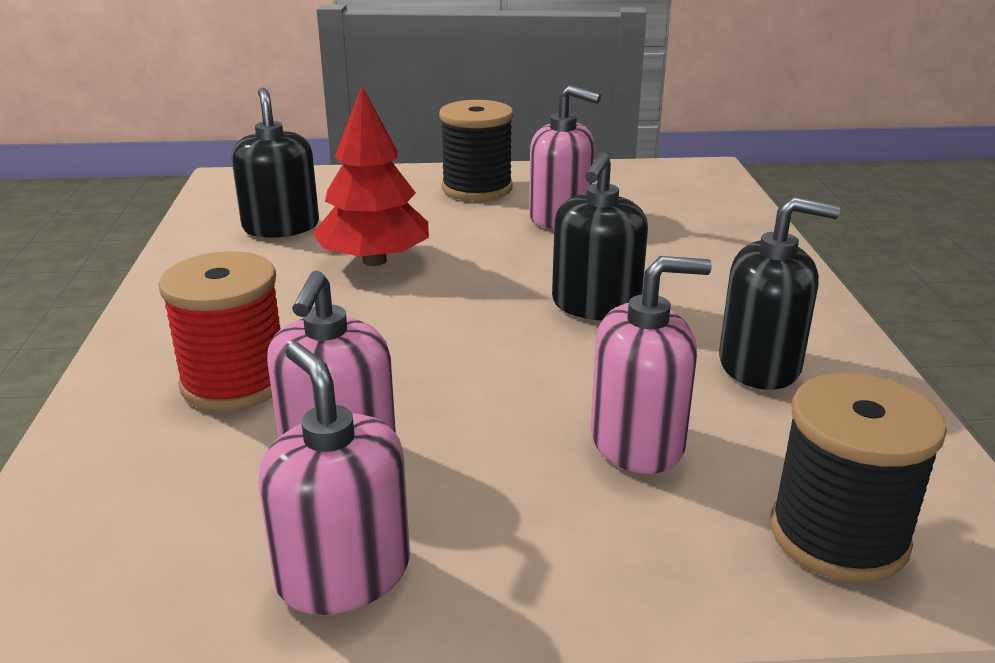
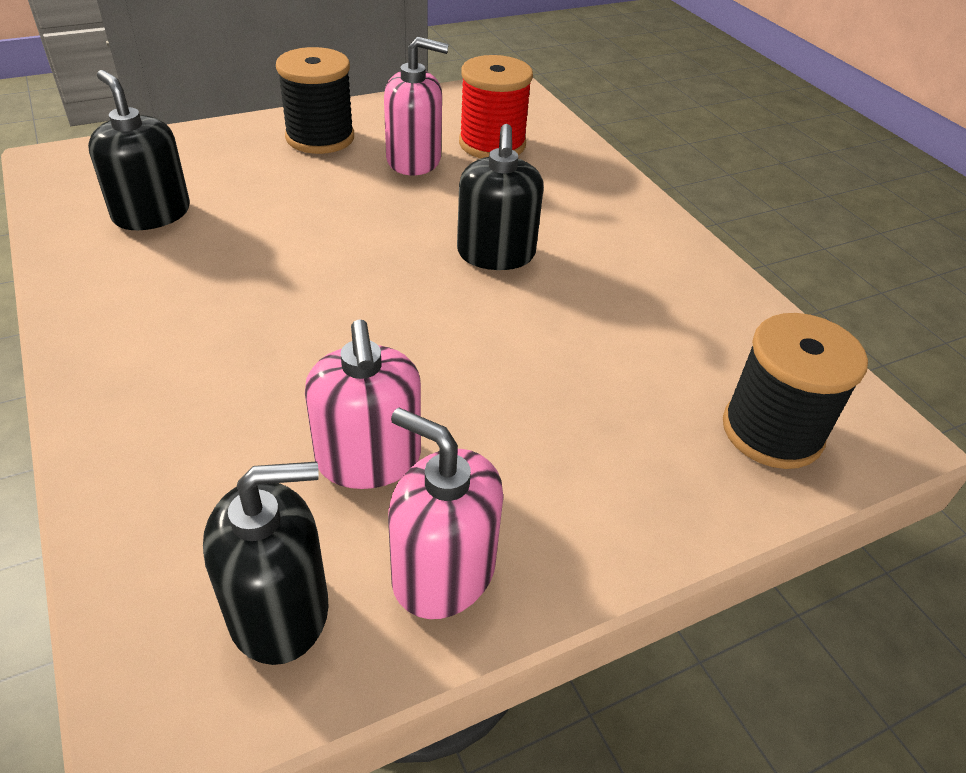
camera: 25 degrees left, 15 degrees up
(235, 382) = (223, 406): red spool -> red spool (492, 144)
(374, 260) = (272, 239): red tree -> none
(637, 442) = (598, 384): pink soap dispenser -> none
(759, 365) = (649, 289): black soap dispenser -> black soap dispenser (279, 610)

